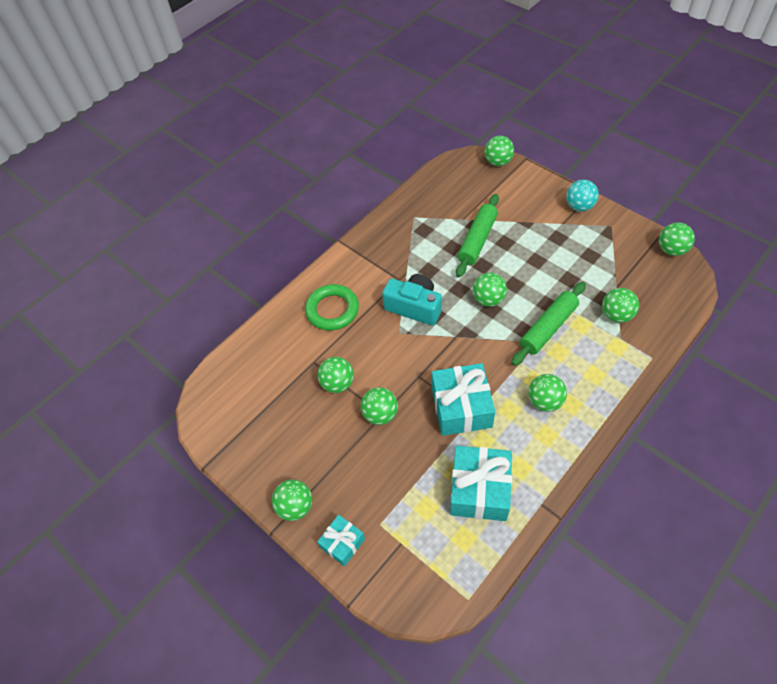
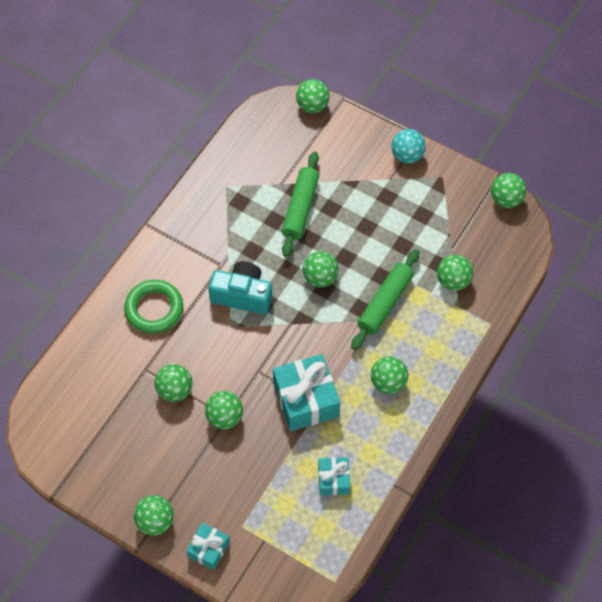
camera: 15 degrees left, 5 degrees up
(479, 490) = (333, 479): turquoise gift -> turquoise gift, size x0.56

